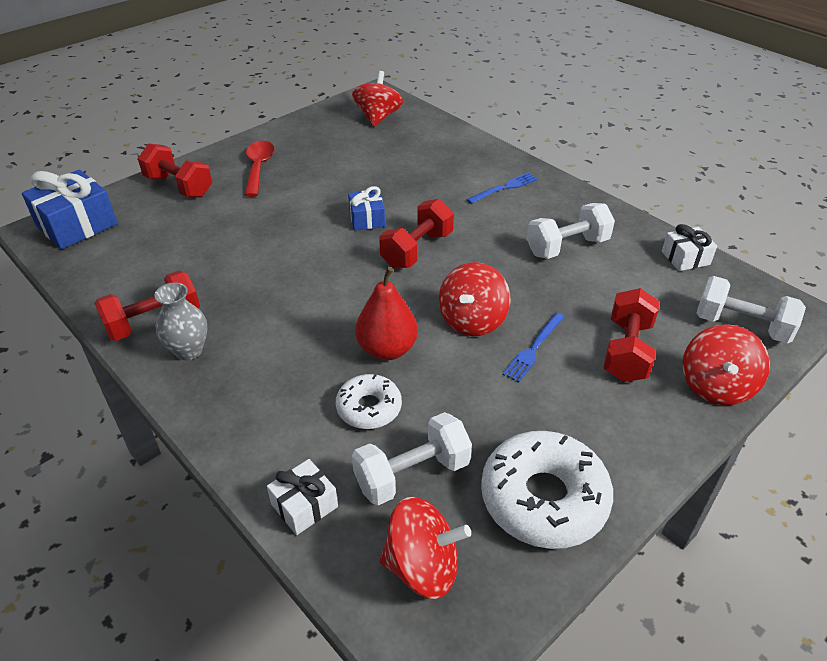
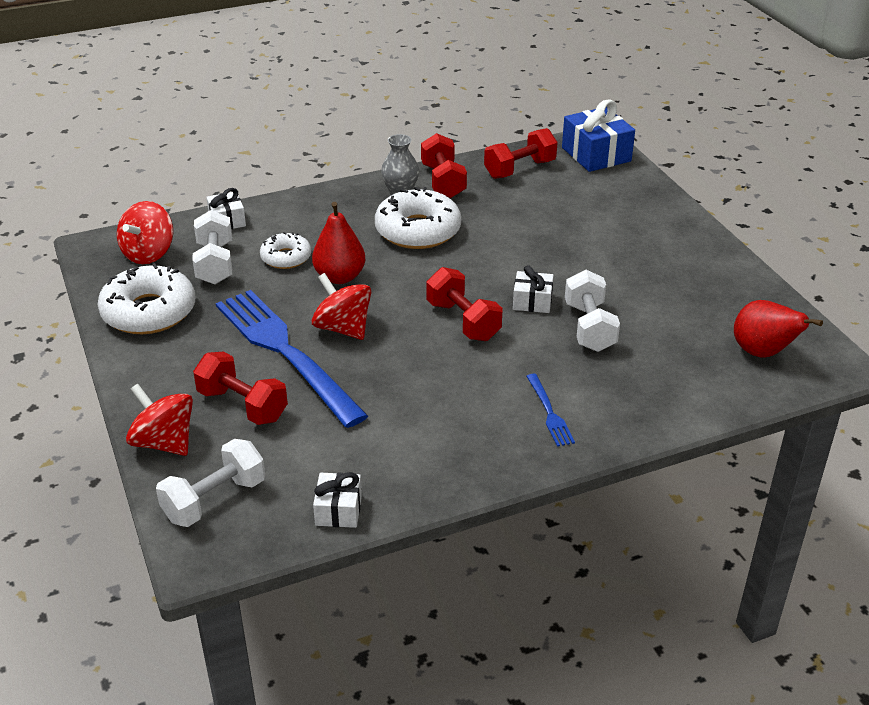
camera: 110 degrees right, 5 degrees down
(179, 186) = (642, 204): red dumbbell -> red dumbbell (519, 169)
(259, 167) = (662, 251): red spoon -> none
(271, 315) = (418, 230): none -> white donut
(367, 219) = (532, 301): blue gift -> white gift
(378, 117) = (763, 353): red spinning top -> red pear
(533, 349) = (285, 352): blue fork -> blue fork, size x2.42
(567, 247) = (411, 423): white dumbbell -> white dumbbell (589, 327)

